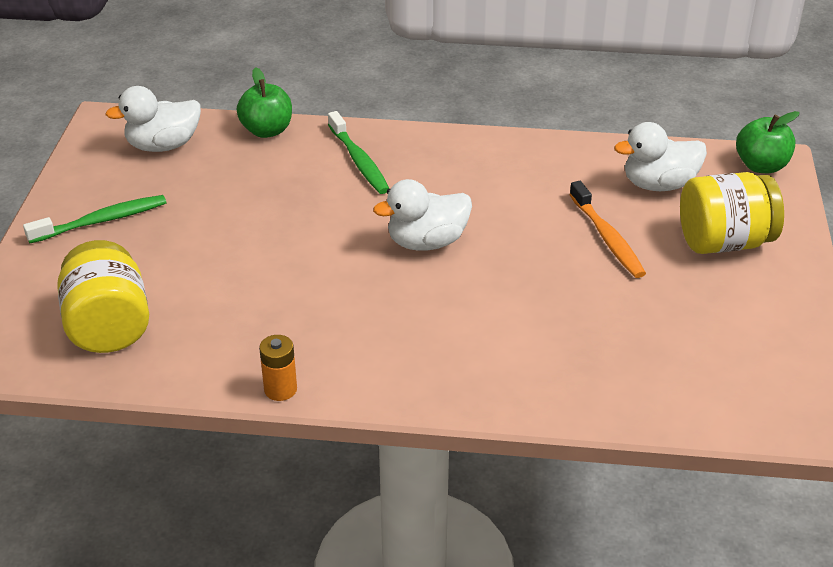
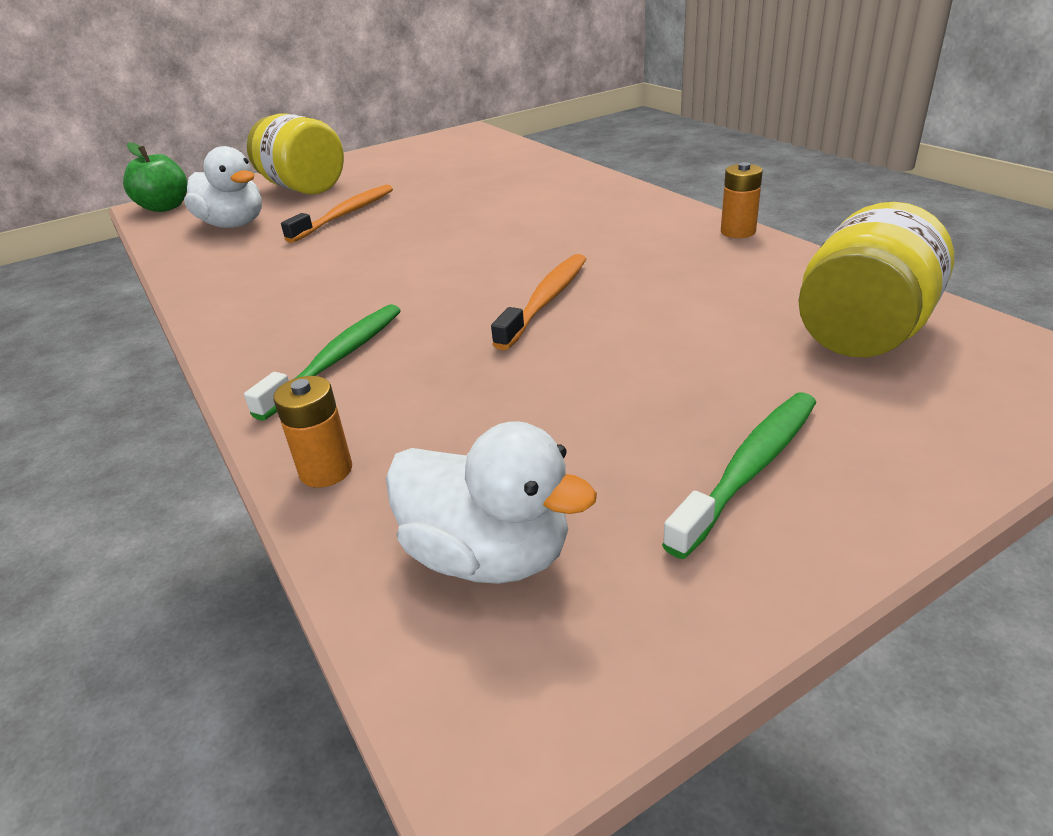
camera: 125 degrees left, 5 degrees down
(102, 221) = (750, 469): green toothbrush -> green toothbrush turned 105 degrees clockwise
(267, 130) = (326, 471): green apple -> orange battery
(317, 250) = (546, 301): none -> orange toothbrush
(427, 242) = (451, 264): white duck -> none

